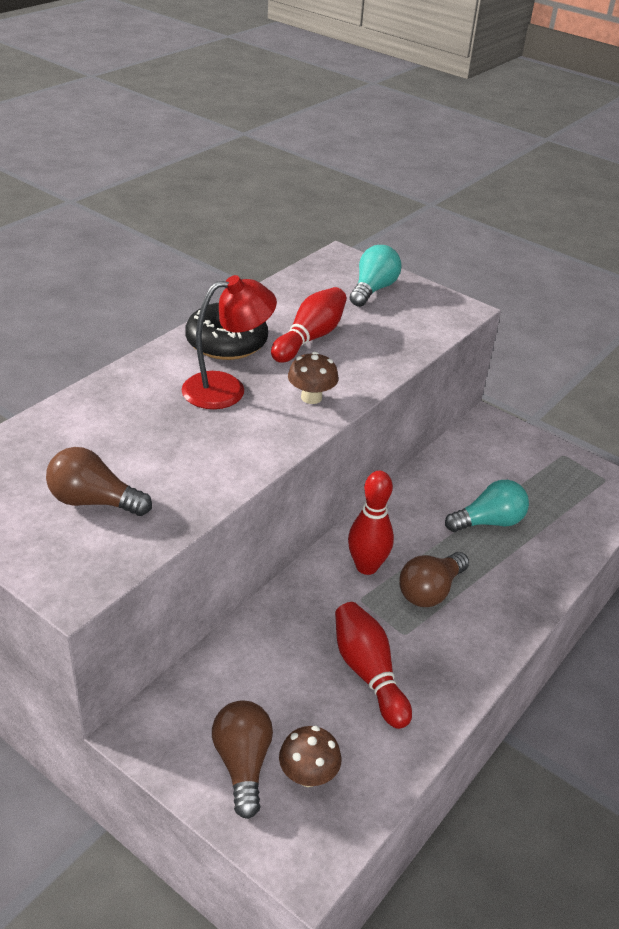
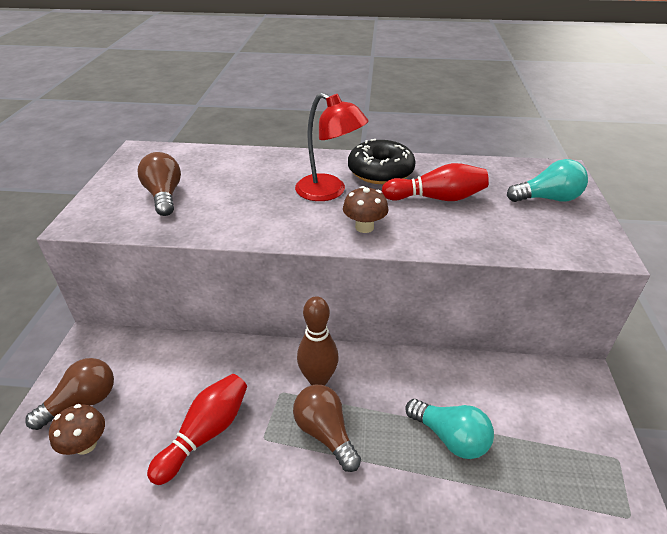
camera: 60 degrees right, 0 degrees up
(366, 566) = (318, 379): red bowling pin -> brown bowling pin
(430, 591) = (325, 433): brown light bulb -> brown light bulb turned 45 degrees clockwise

